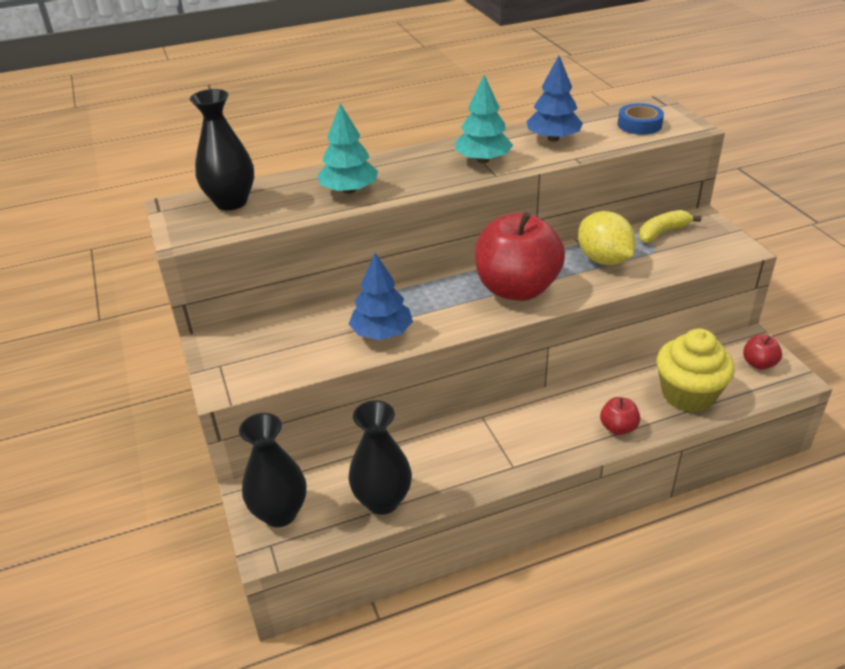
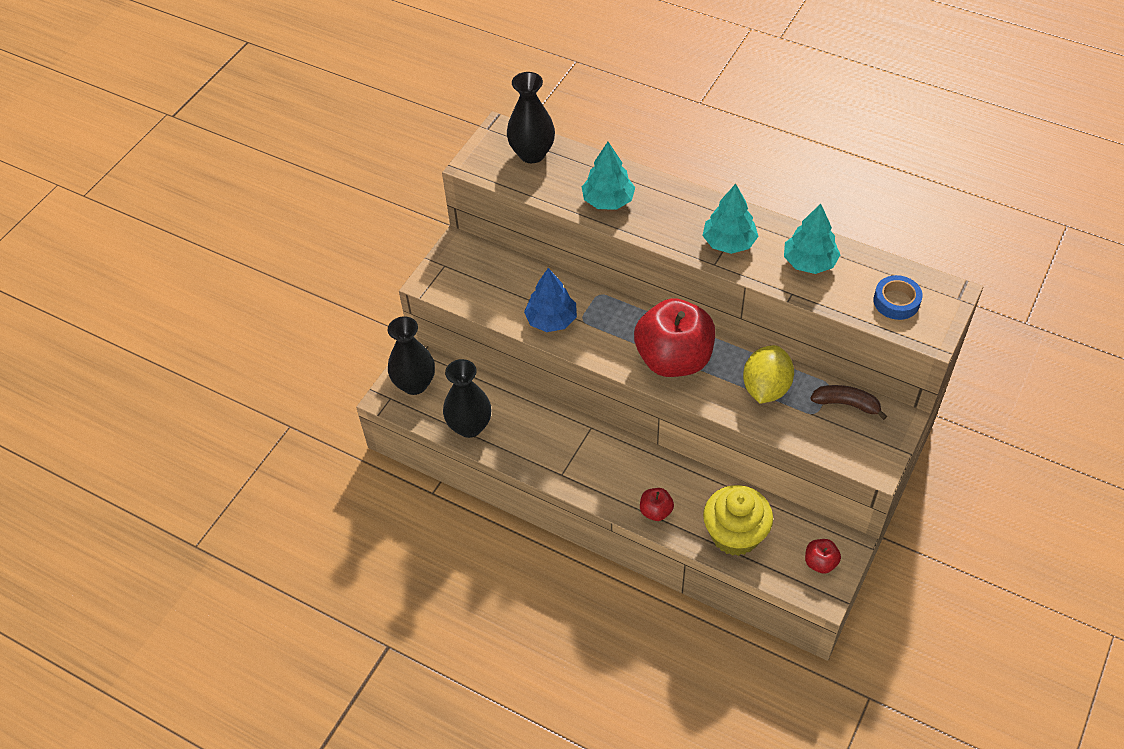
camera: 50 degrees right, 15 degrees up
(553, 138) = (809, 262): blue tree -> turquoise tree
(662, 232) = (846, 404): yellow banana -> brown banana

